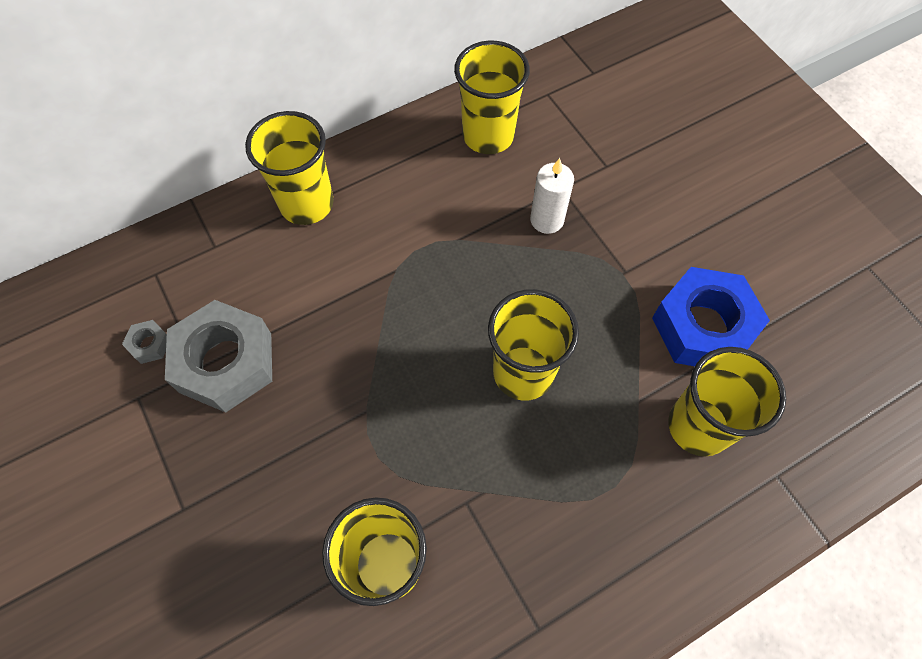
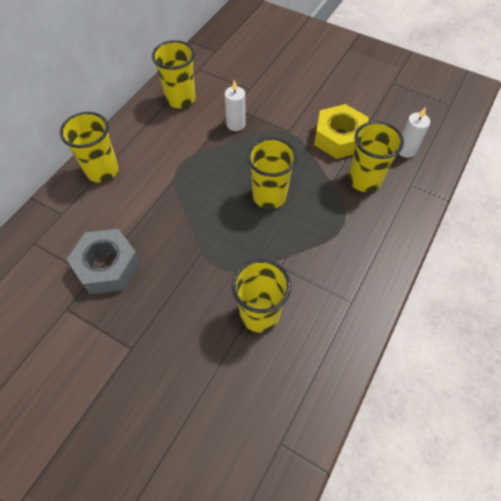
camera: 30 degrees left, 5 degrees down
(150, 344) = (55, 279): grey nut -> none
(703, 327) = (339, 138): blue nut -> yellow nut
(809, 409) = (406, 150): none -> white candle

